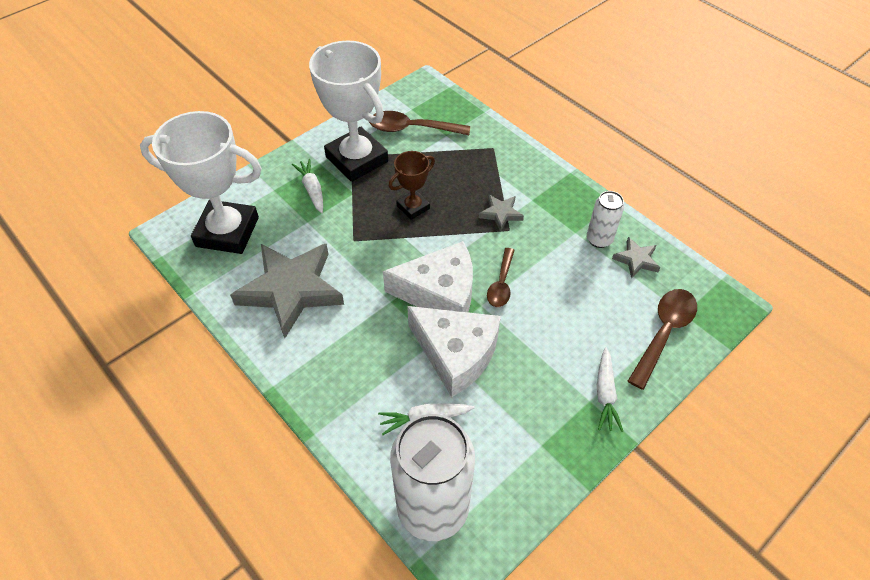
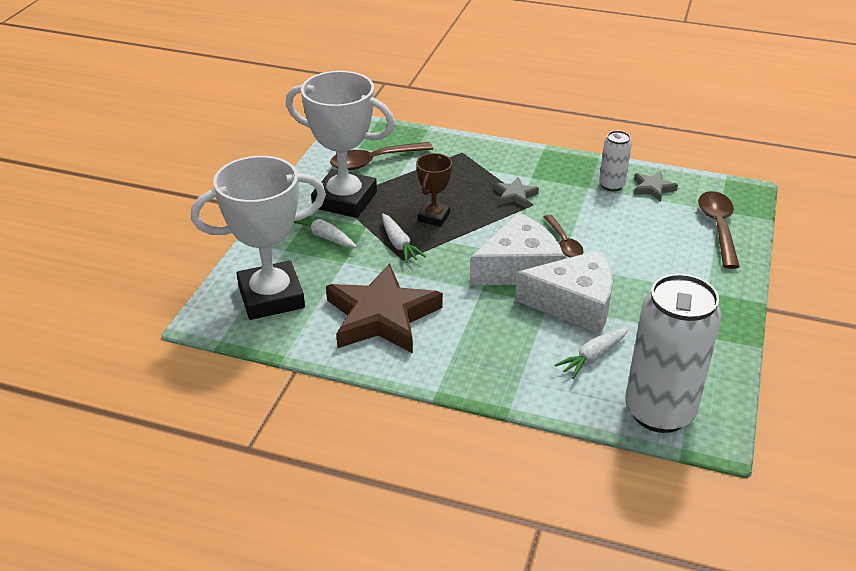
camera: 30 degrees left, 15 degrees down
(291, 290) = (382, 316): grey star -> brown star
(605, 394) = (714, 282): white carrot -> white carrot (399, 244)

